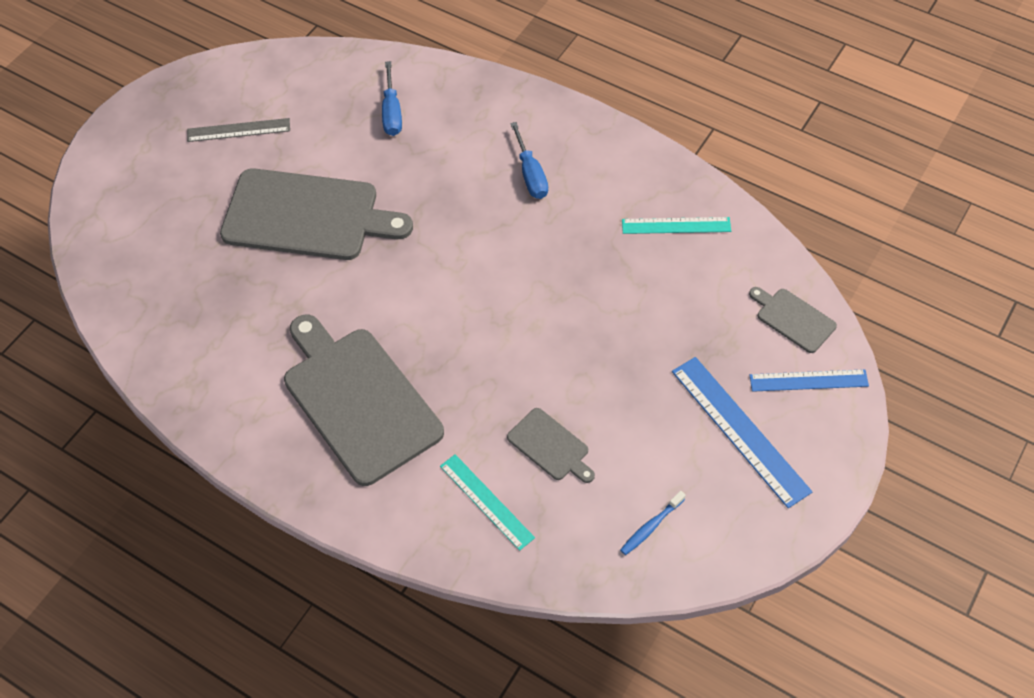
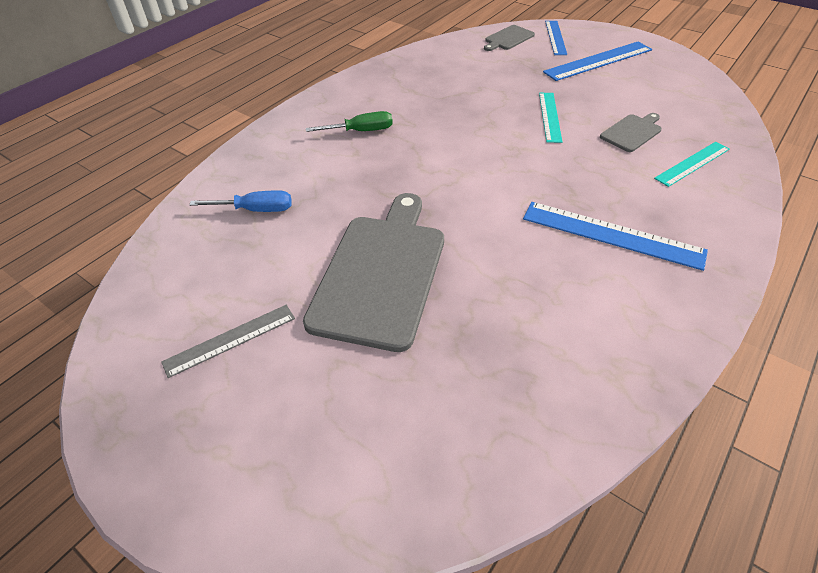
camera: 85 degrees left, 10 degrees down
(238, 130) = (230, 340): grey ruler -> grey ruler turned 60 degrees clockwise
(358, 400) = (612, 234): grey cutting board -> blue ruler
(530, 174) = (360, 131): blue screwdriver -> green screwdriver
(651, 526) = (684, 95): blue toothbrush -> none
(676, 225) = (426, 72): turquoise ruler -> turquoise ruler (549, 116)

